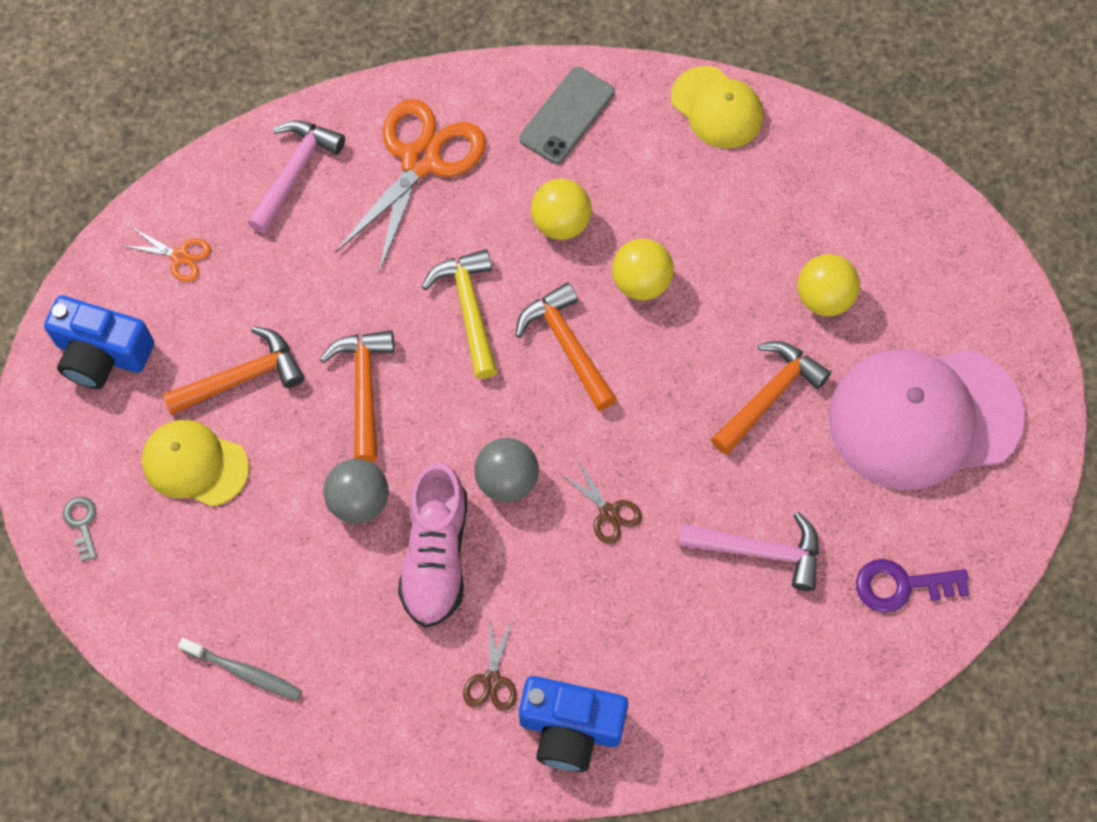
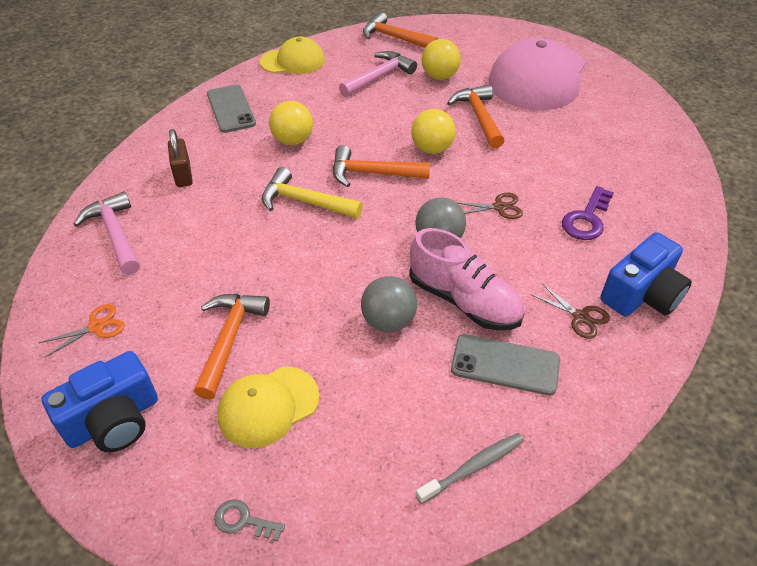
camera: 55 degrees left, 20 degrees down
(364, 388) = (307, 277): orange hammer -> orange hammer (394, 38)
(377, 639) = (505, 365): none -> grey phone
(421, 160) = (183, 175): orange scissors -> brown padlock
(641, 283) = (363, 129): yellow ball -> yellow ball (432, 149)
(760, 551) = (573, 161): pink hammer -> pink hammer (379, 77)
(901, 585) = (631, 123): purple key -> purple key (587, 219)

